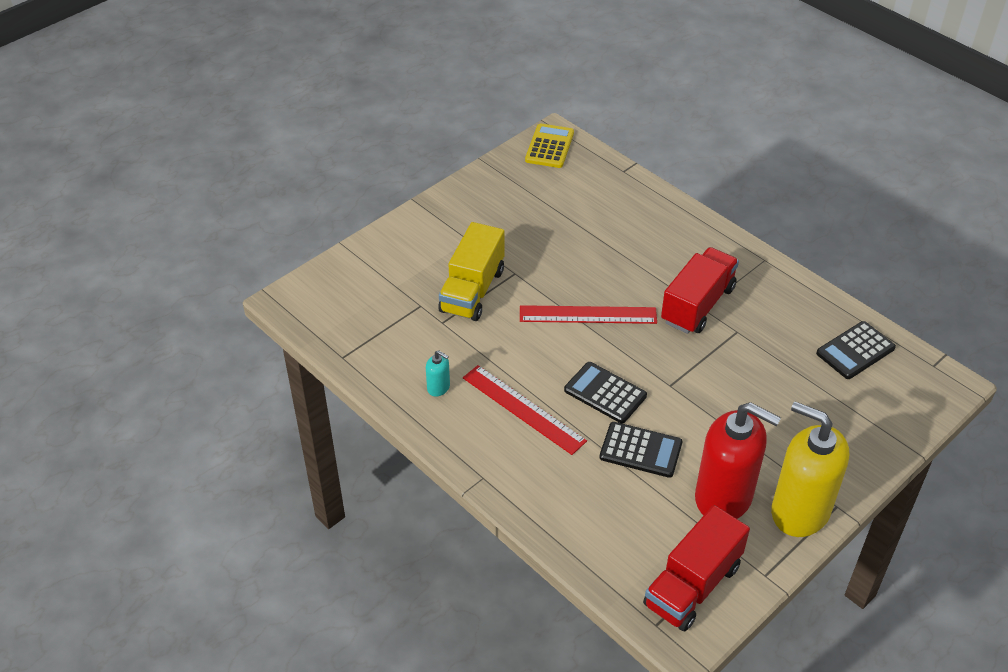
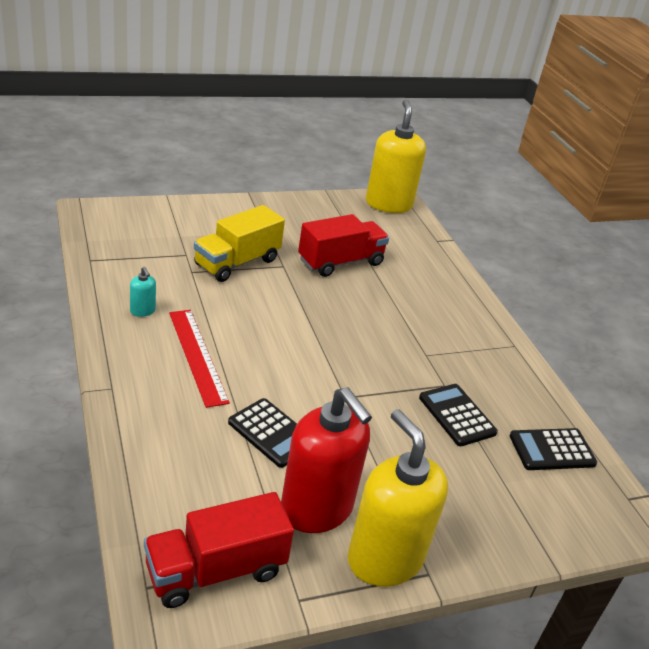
camera: 20 degrees right, 10 degrees down
(549, 146) = (388, 204): yellow calculator -> yellow soap dispenser
(588, 315) = (318, 317): red ruler -> none
(605, 393) = (280, 376): black calculator -> black calculator (457, 415)
(697, 305) = (423, 351): red truck -> red truck (340, 262)

